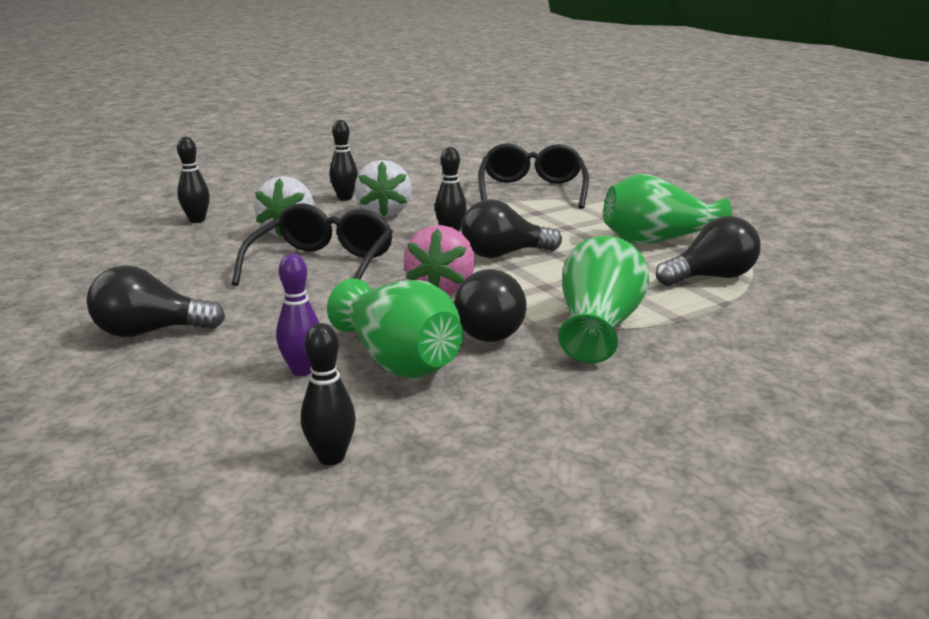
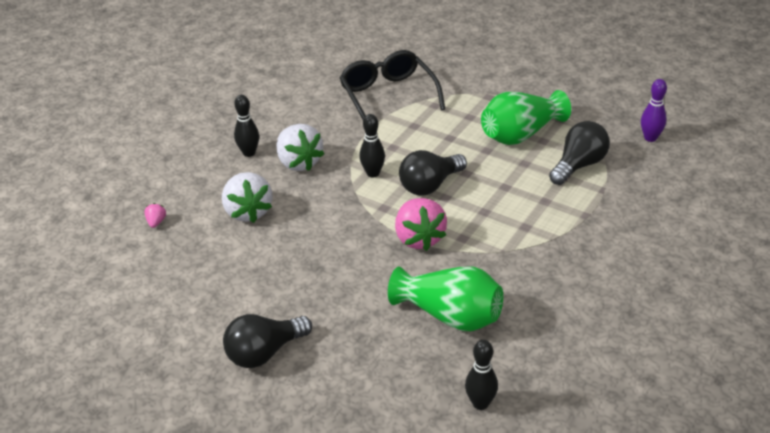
camera: 25 degrees left, 15 degrees up
(197, 220) = (156, 222): black bowling pin -> pink strawberry
(302, 370) = (401, 347): purple bowling pin -> purple bowling pin (650, 138)
(322, 266) = (314, 243): black glasses -> none
(493, 329) = (484, 266): black light bulb -> none
(598, 326) = (543, 240): green vase -> none

